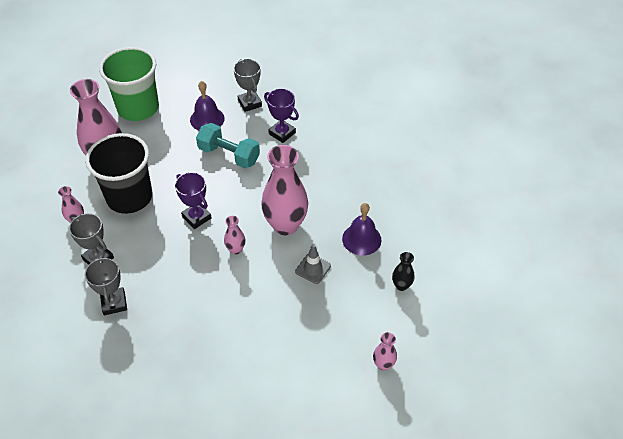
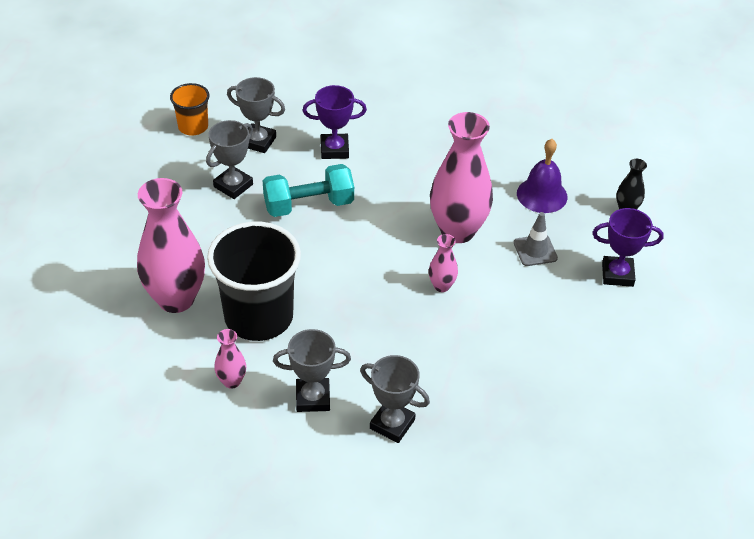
camera: 45 degrees left, 5 degrees down
(138, 108) = (133, 224): green cup -> none
(196, 217) = (360, 285): purple trophy -> purple trophy (617, 274)
(207, 119) = (233, 185): purple bell -> grey trophy
(229, 74) = (193, 127): none -> orange cup
(383, 364) = (698, 283): pink vase -> none

